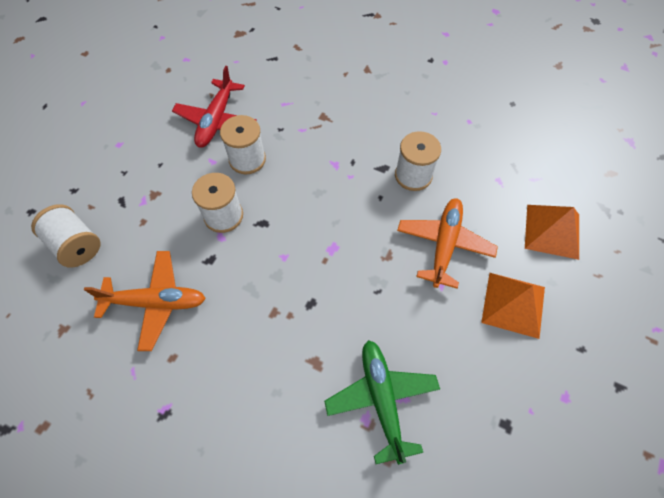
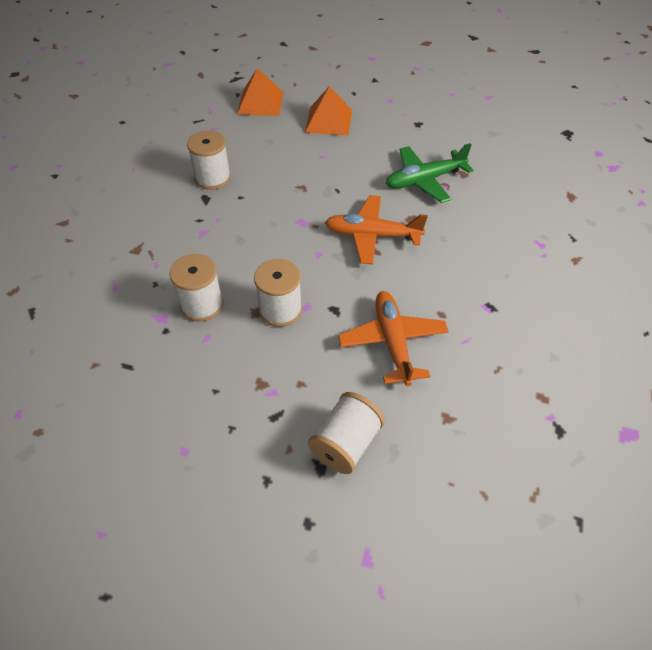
camera: 100 degrees left, 10 degrees down
(216, 120) = (141, 348): red plane -> none
(444, 244) = (284, 156): orange plane -> orange plane (372, 235)

